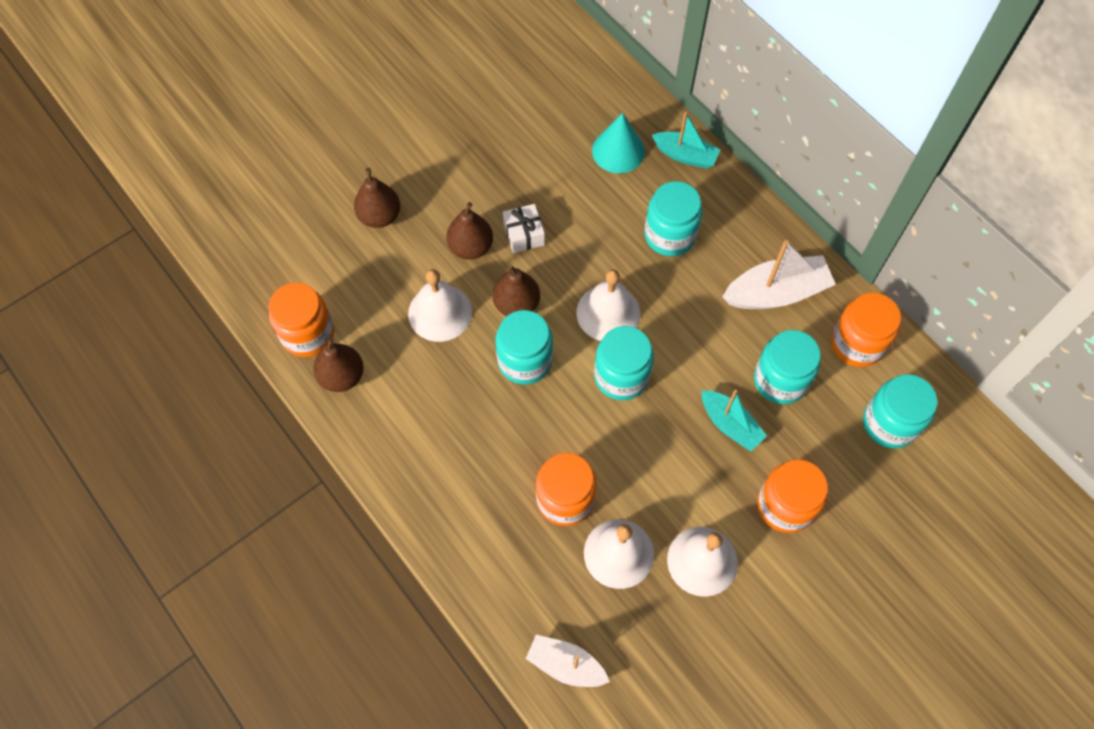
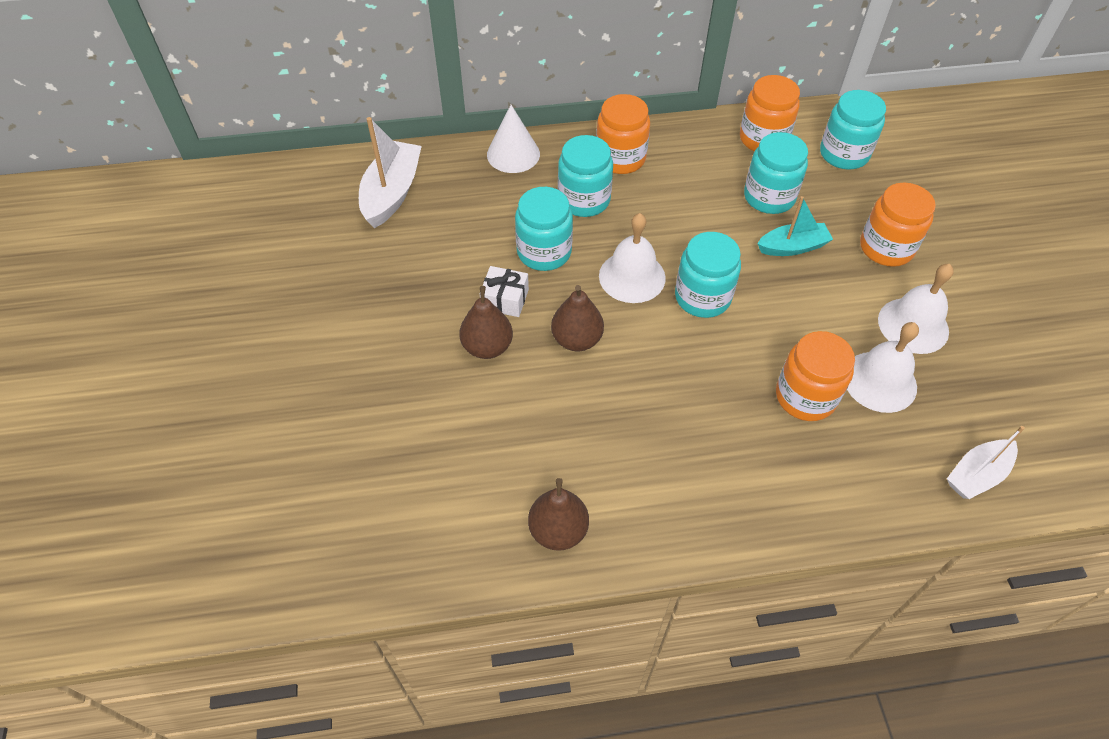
camera: 60 degrees left, 10 degrees down
(308, 334) = (484, 542): orange jar -> orange jar (620, 158)
(380, 216) = (391, 407): brown pear -> none
(440, 312) = (542, 406): white bell -> none
(525, 361) = (642, 361): turquoise jar -> turquoise jar (544, 252)
(618, 151) = (471, 193): turquoise cone -> none
(685, 155) = (513, 154): turquoise boat -> white cone
(776, 293) = (687, 162): white boat -> white boat (392, 193)

